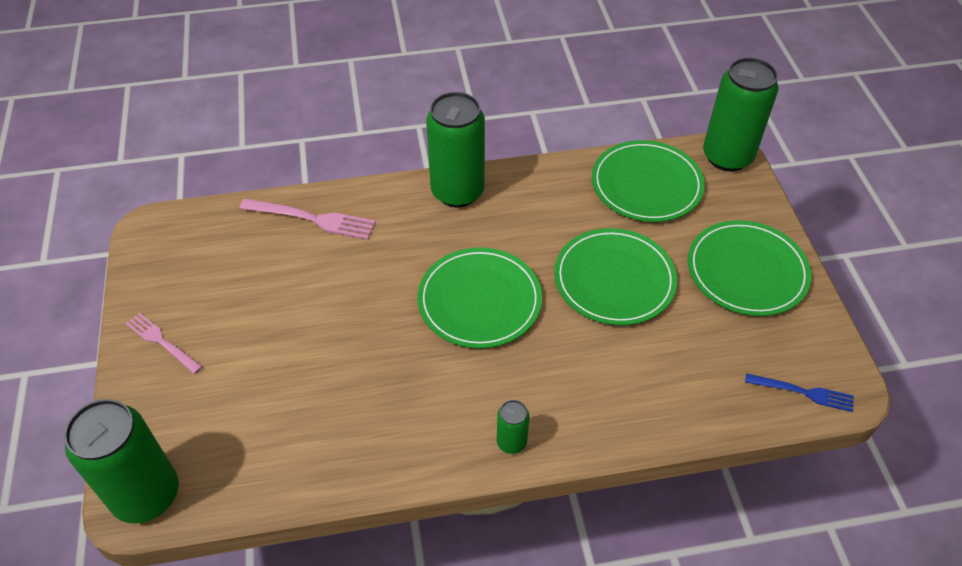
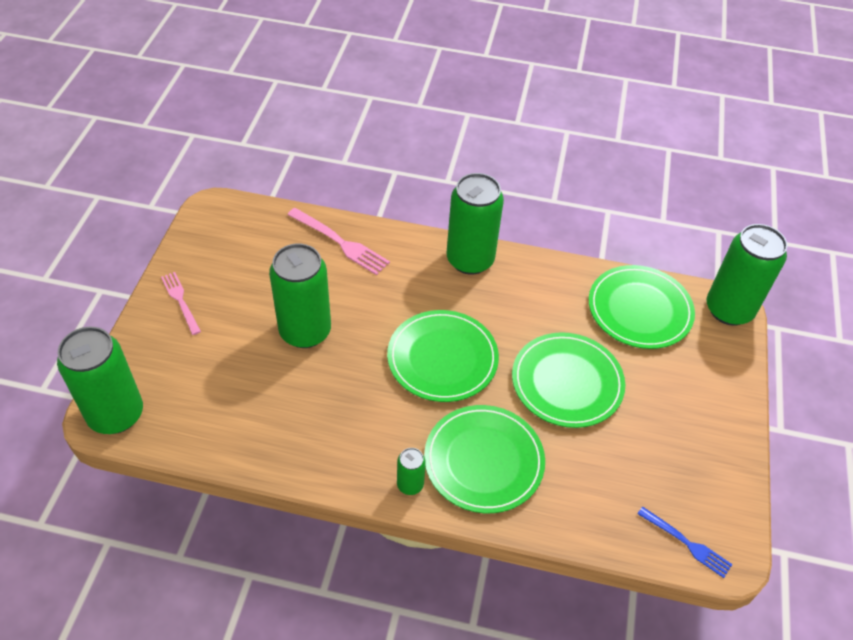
camera: 20 degrees right, 0 degrees up
(320, 325) = (305, 331): none -> green can
(747, 271) = (692, 418): green plate -> green plate (484, 460)

